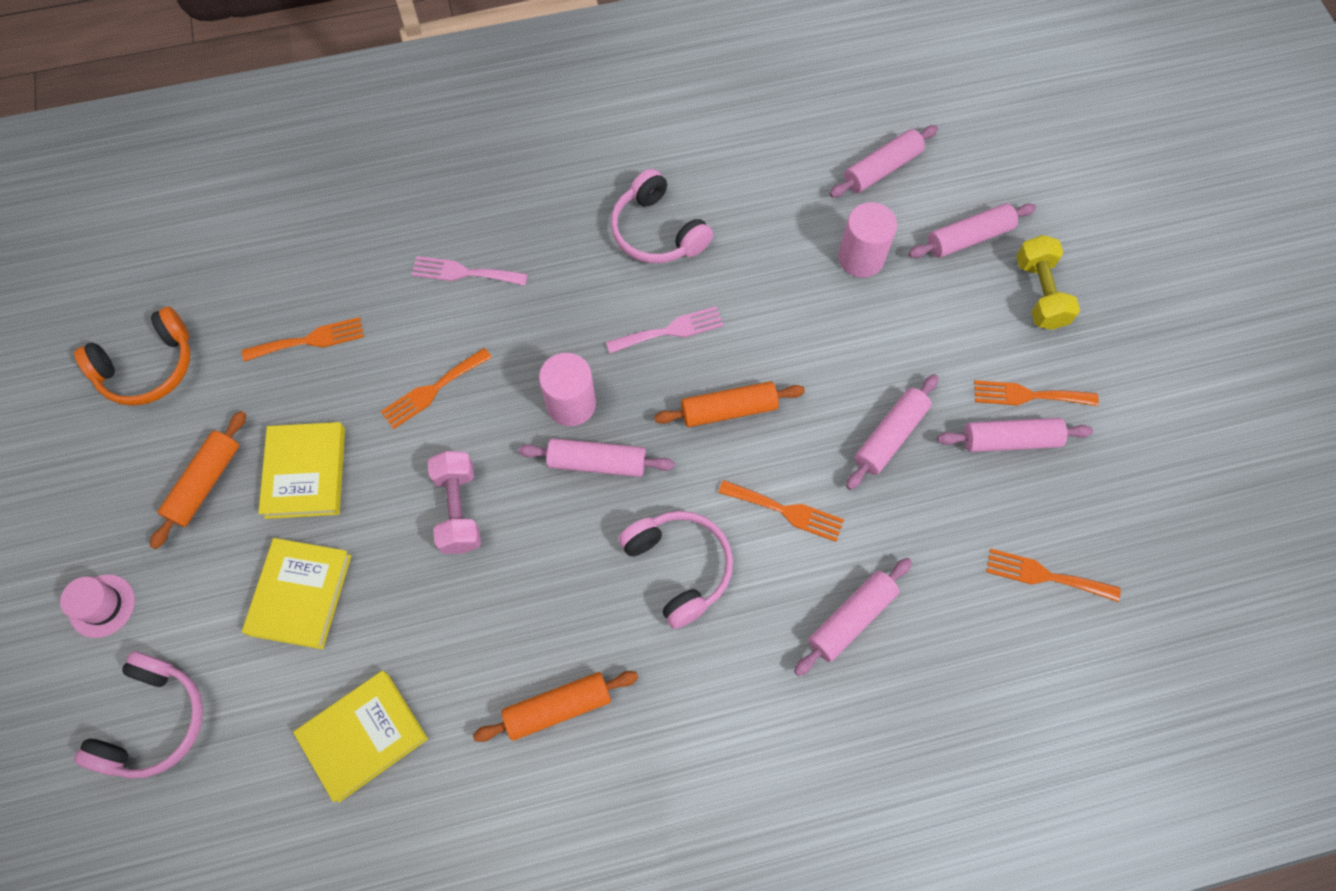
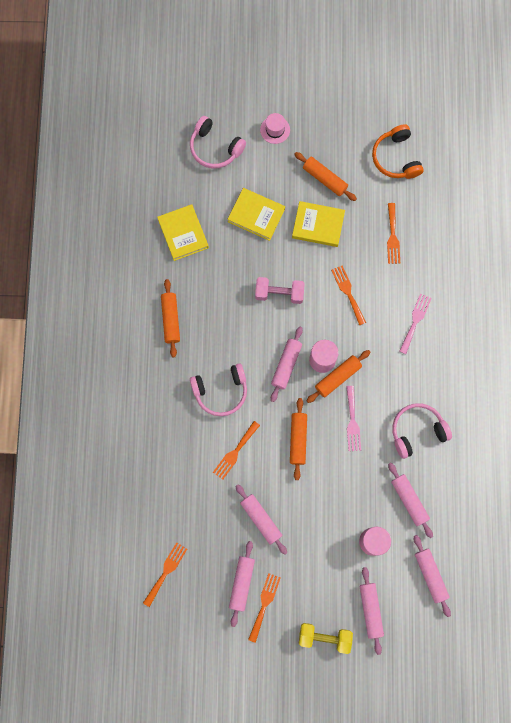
camera: 105 degrees right, 10 degrees up
(597, 371) = (337, 377): none -> orange rolling pin
(851, 619) = (172, 466): pink rolling pin -> pink rolling pin (409, 500)

